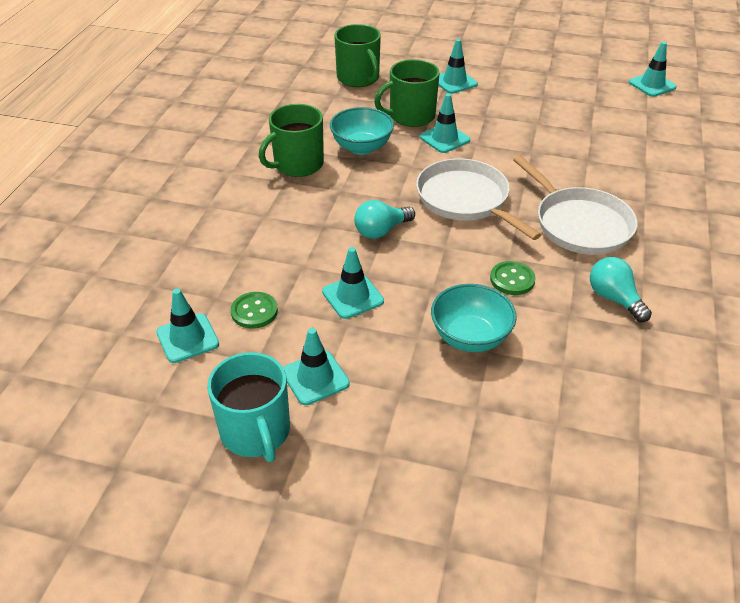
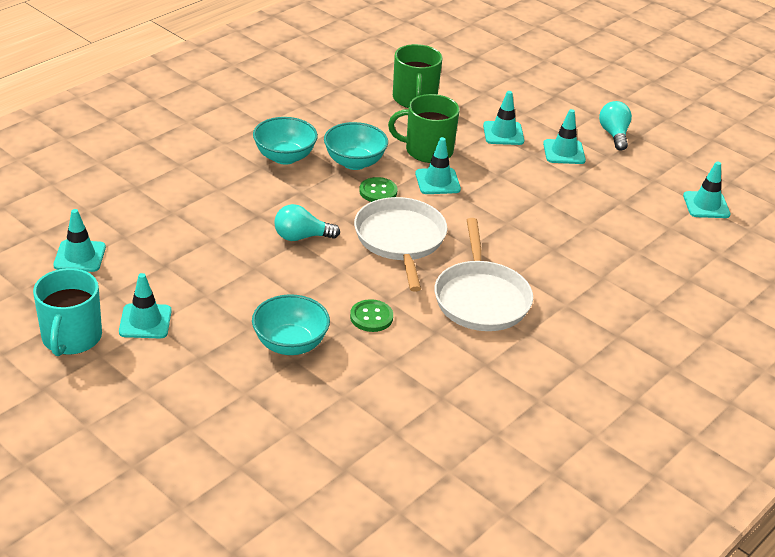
camera: 25 degrees right, 5 degrees down
(254, 311) = (144, 257): green button -> green button (378, 191)
(297, 164) = (285, 157): green mug -> turquoise bowl
(352, 296) = (228, 277): turquoise traffic cone -> turquoise traffic cone (564, 152)
(614, 299) = (443, 367): turquoise light bulb -> turquoise light bulb (614, 135)

